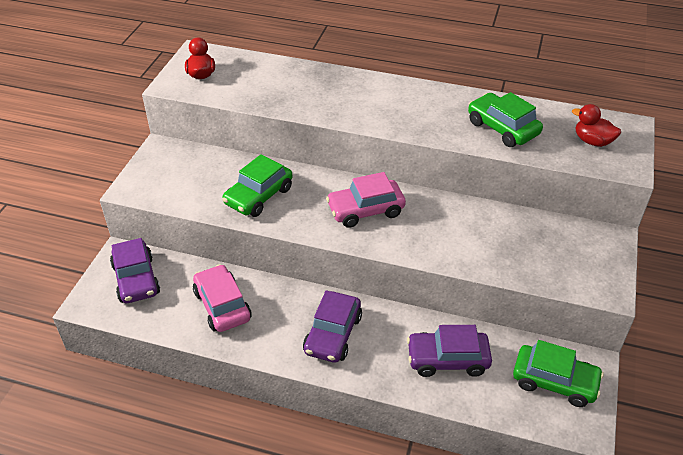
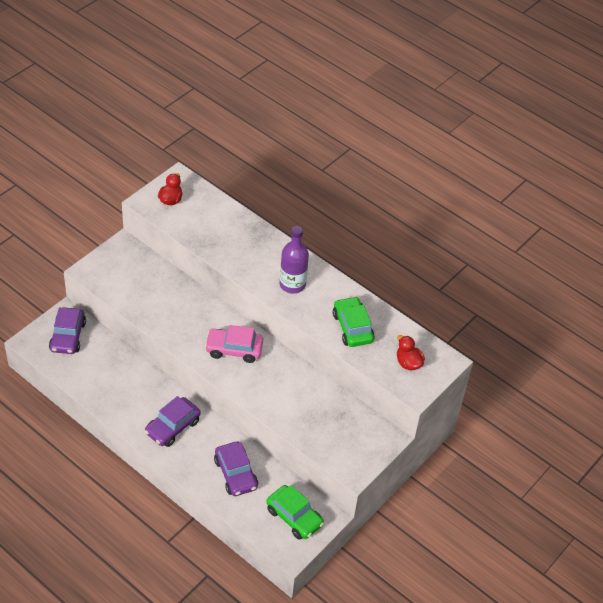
camera: 20 degrees right, 5 degrees up
(222, 305) = (113, 378): pink car -> none
(258, 196) = (168, 310): green car -> none
(401, 109) = (292, 284): none -> purple bottle
(447, 359) = (235, 474): purple car -> purple car turned 135 degrees counterclockwise

